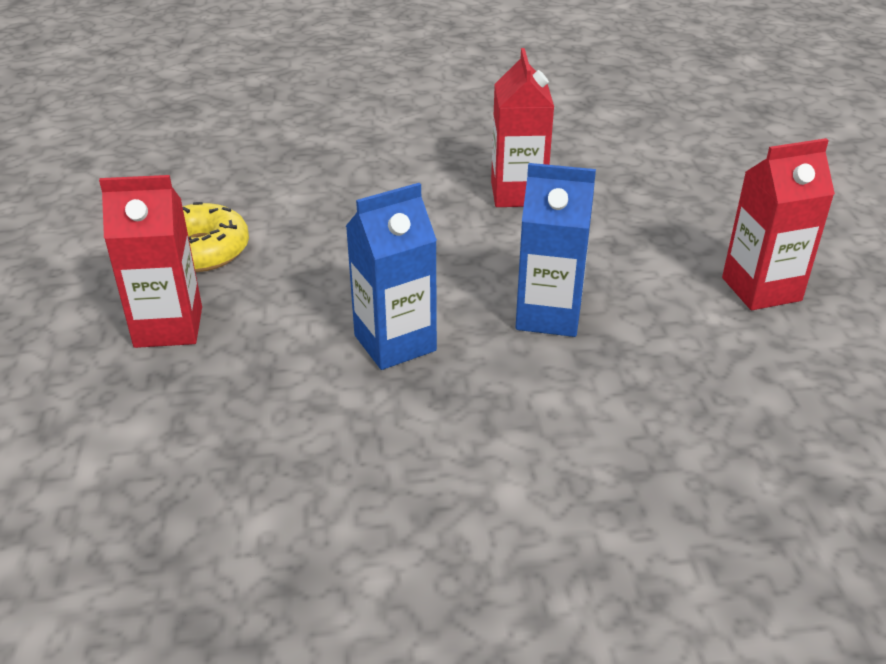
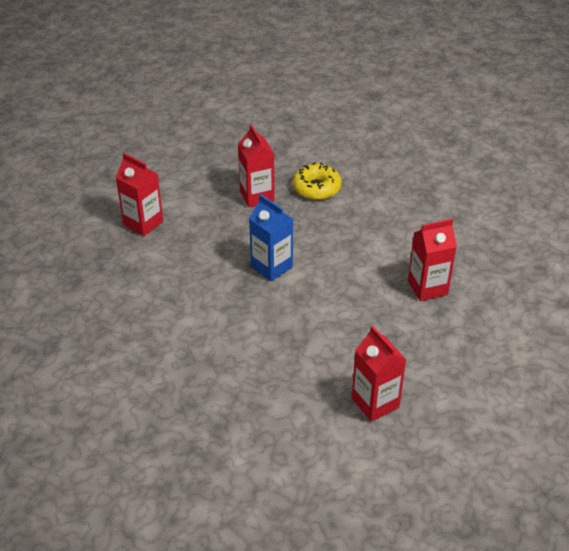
camera: 75 degrees right, 5 degrees up
(130, 528) = (143, 223): none -> red carton
(548, 315) = (314, 316): blue carton -> none

